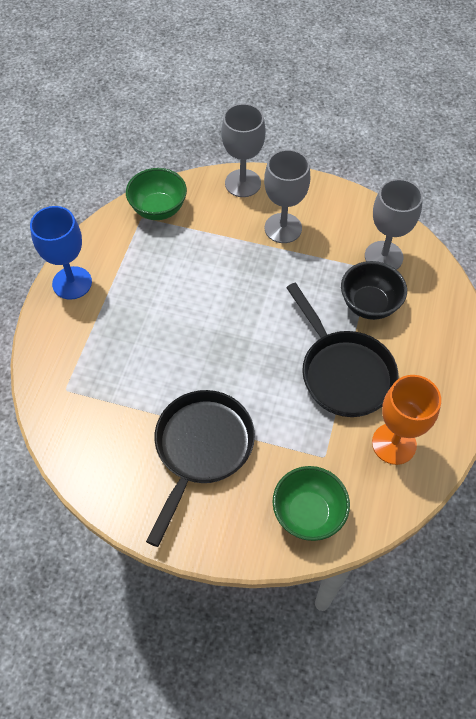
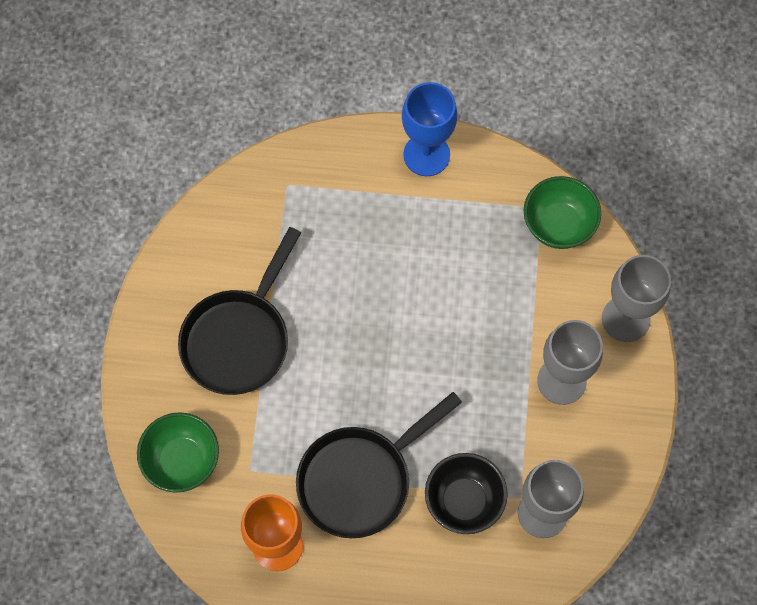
camera: 80 degrees right, 10 degrees up
(201, 449) = (239, 339): black pan -> black pan turned 105 degrees clockwise

